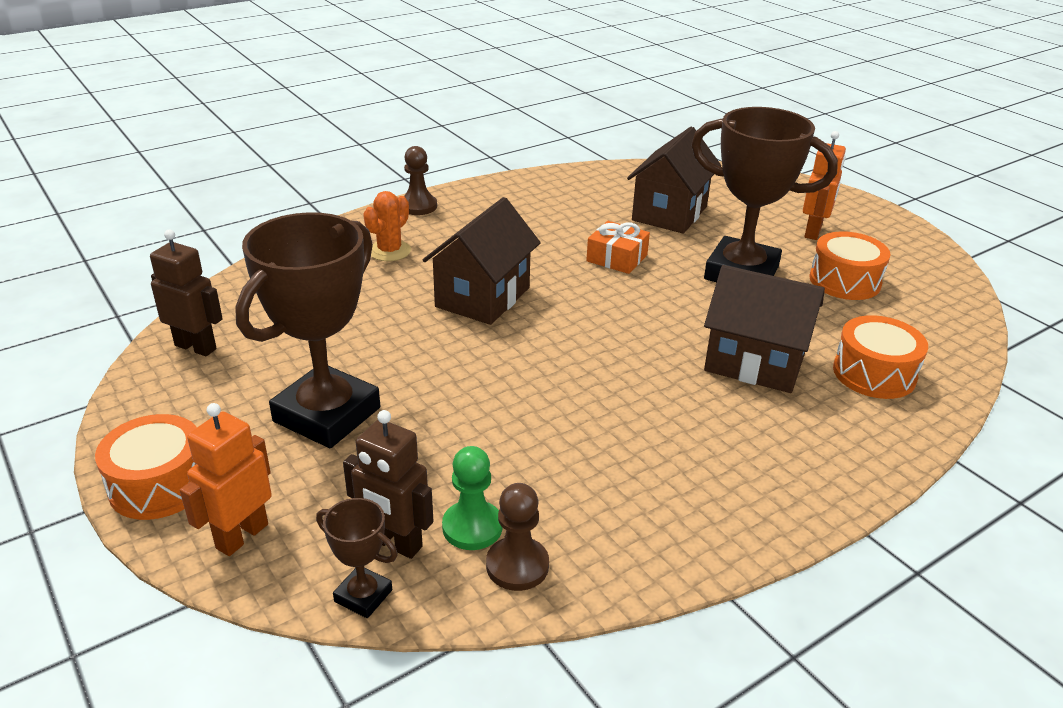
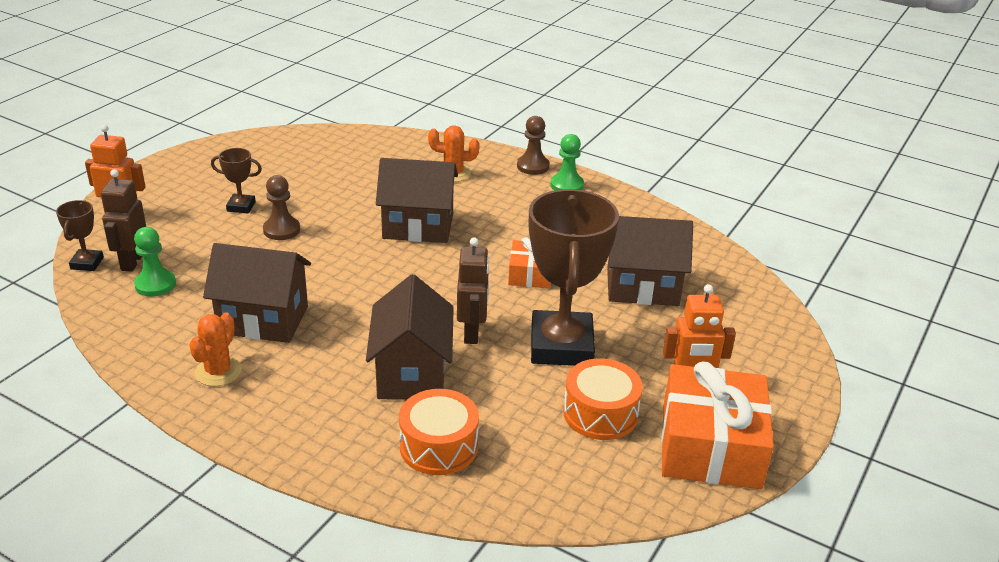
camera: 65 degrees right, 0 degrees up
(159, 484) = (154, 177): orange drum -> none
(196, 347) = (286, 145): brown robot -> brown robot (472, 333)
(327, 414) = (241, 206): brown trophy -> brown trophy, size x0.44
(471, 200) = (567, 185): none -> green pawn
(517, 566) = (126, 308): brown pawn -> brown pawn (281, 230)
(609, 444) = (263, 320): none -> brown house
(702, 500) = (218, 371): none -> orange cactus
(897, 247) = (710, 446): none -> orange gift

